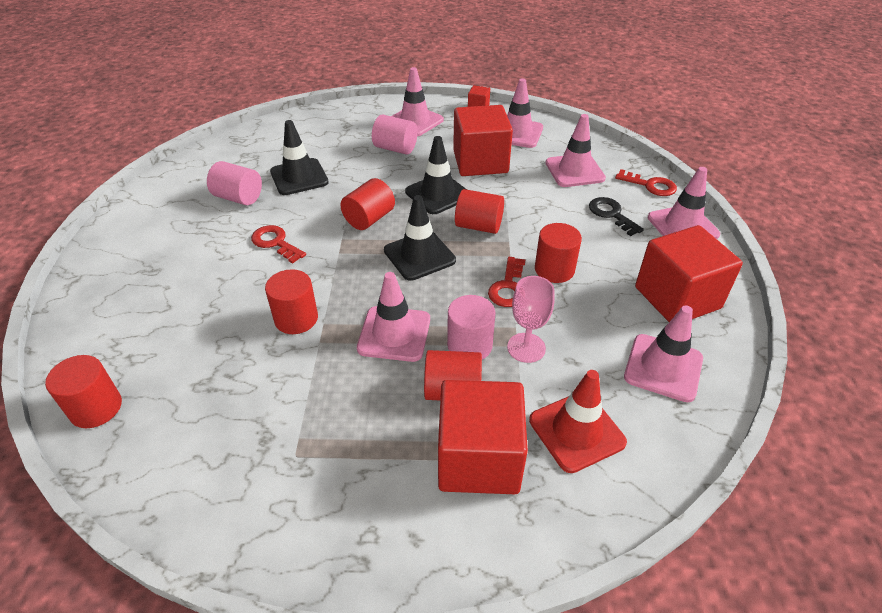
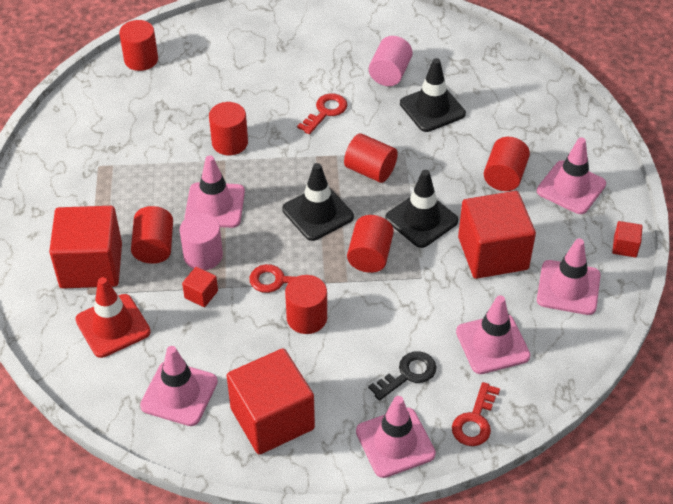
camera: 85 degrees right, 5 degrees up
(395, 148) = (504, 176): pink cylinder -> red cylinder
(526, 347) = (201, 294): pink goblet -> red cube

